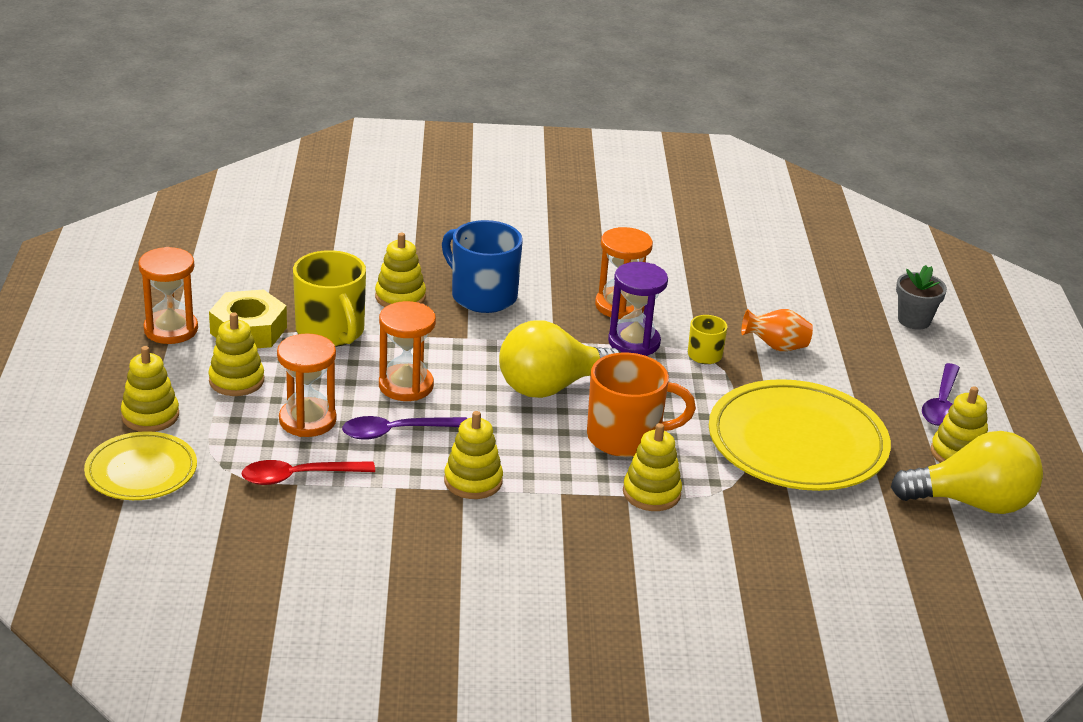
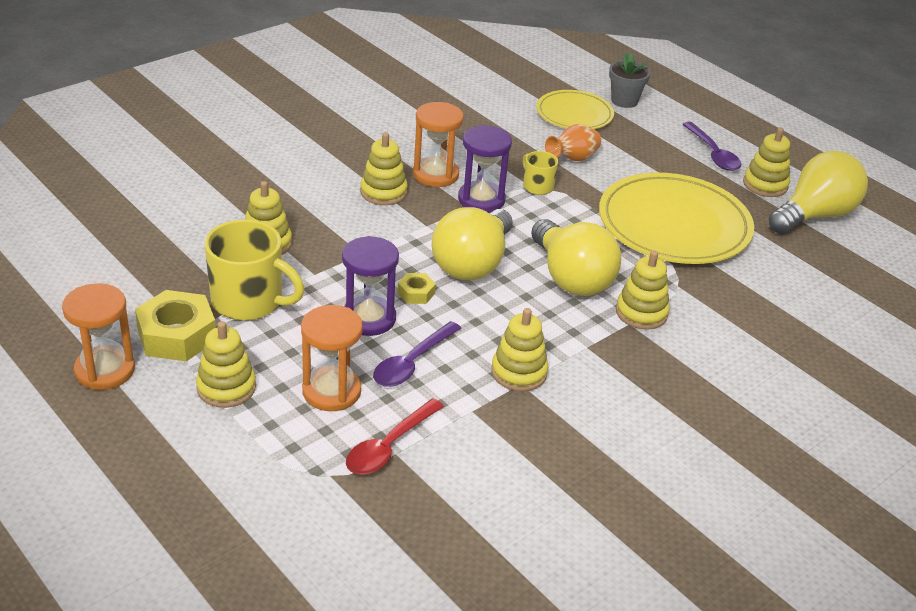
camera: 40 degrees left, 5 degrees up
(141, 471) = (252, 521): yellow plate -> yellow plate (574, 114)
(150, 416) = (192, 463): yellow stacking toy -> yellow stacking toy (383, 192)
(406, 386) = (368, 318): orange hourglass -> purple hourglass
(471, 386) = (416, 293): none -> yellow nut
(482, 296) = (328, 212): blue mug -> none
(626, 437) = (571, 278): orange mug -> yellow light bulb

